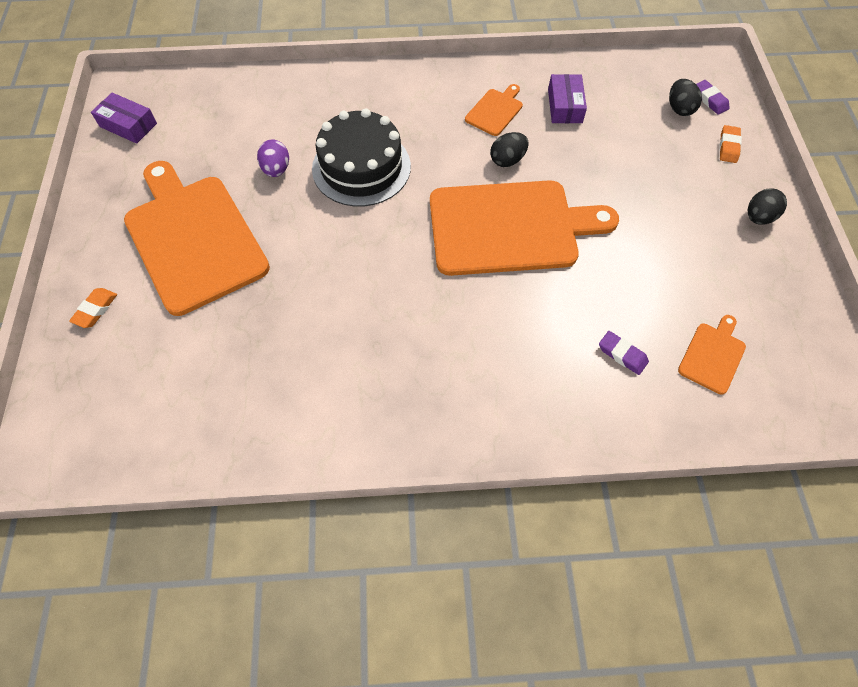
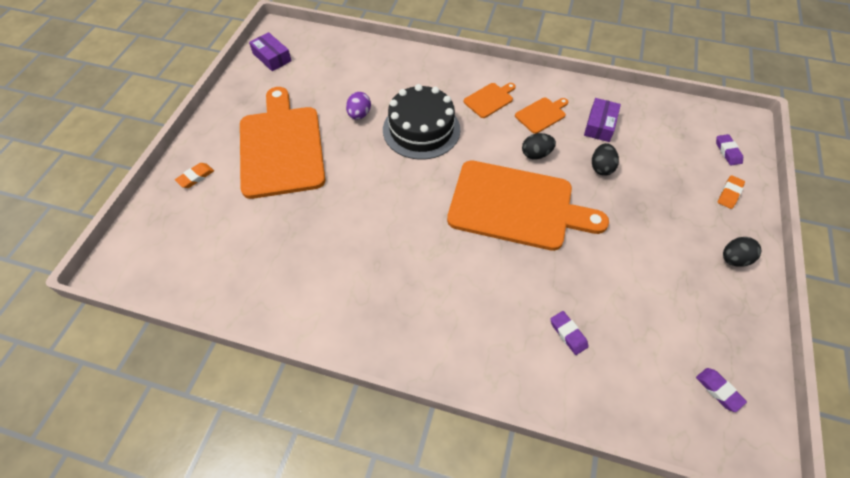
camera: 20 degrees right, 5 degrees down
(679, 109) = (697, 152): black egg -> black egg (601, 167)
(712, 355) = (646, 360): orange cutting board -> orange cutting board (489, 99)
(793, 362) = (718, 390): none -> purple eraser

